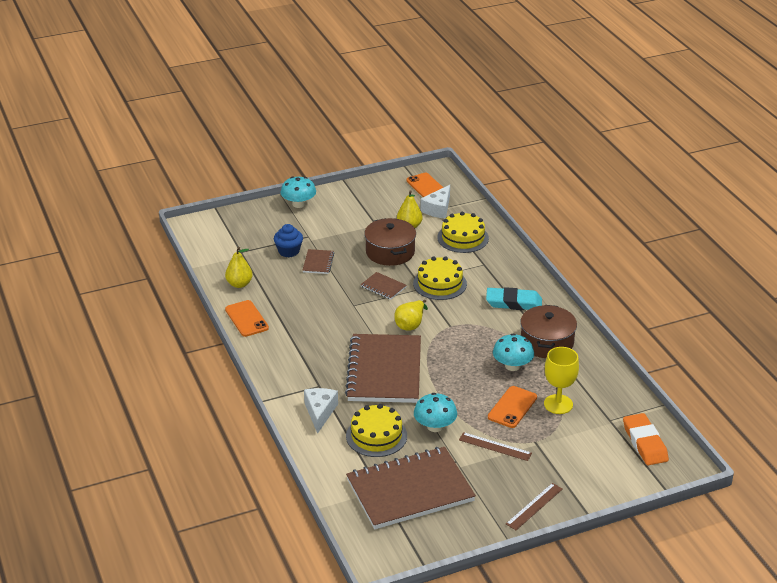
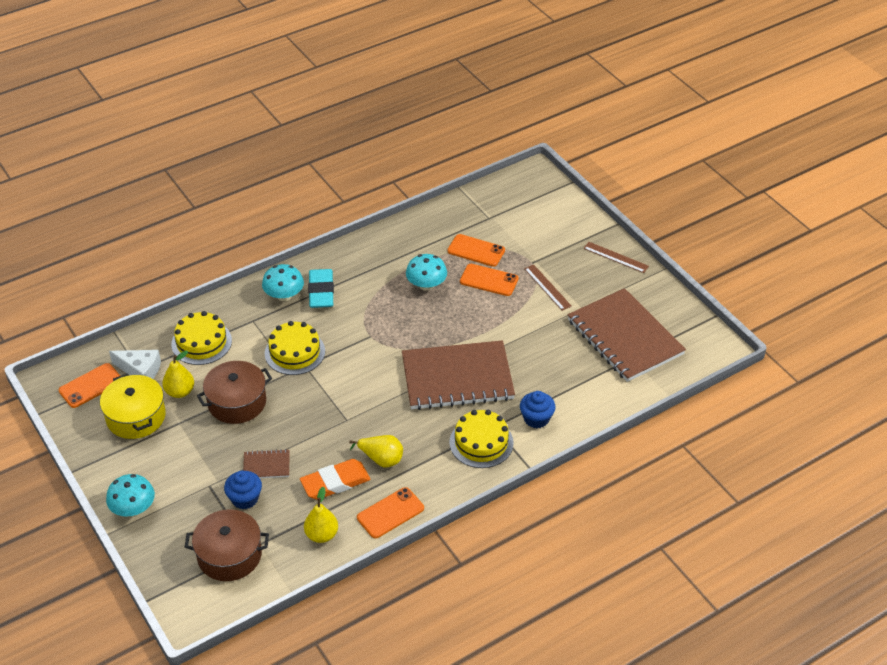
camera: 100 degrees left, 10 degrees up
(320, 412) = (536, 419): white cheese -> blue cupcake
(376, 436) = (558, 370): yellow cake -> yellow cake (481, 442)
(383, 287) = (308, 399): brown notebook -> none
(388, 206) = (136, 417): none -> yellow pot
(410, 325) = (374, 367): yellow pear -> yellow pear (381, 459)
(435, 426) = (532, 330): turquoise mushroom -> turquoise mushroom (284, 295)
(495, 446) = (547, 287): brown ruler -> brown ruler turned 45 degrees counterclockwise
(547, 342) = (384, 263): brown pot -> brown pot (229, 555)
(558, 404) = (476, 251): yellow goblet -> orange phone
(644, 443) = (513, 196): orange eraser -> orange eraser (335, 482)

